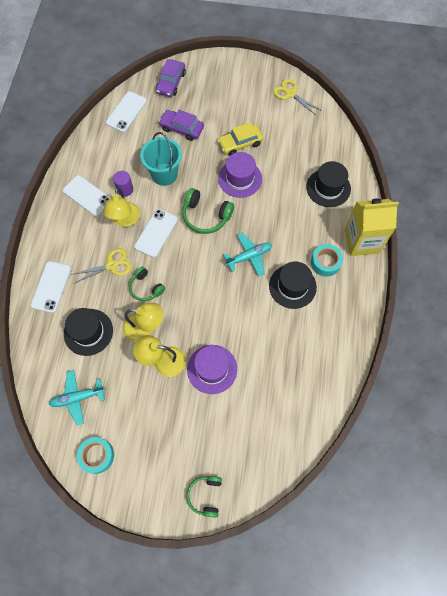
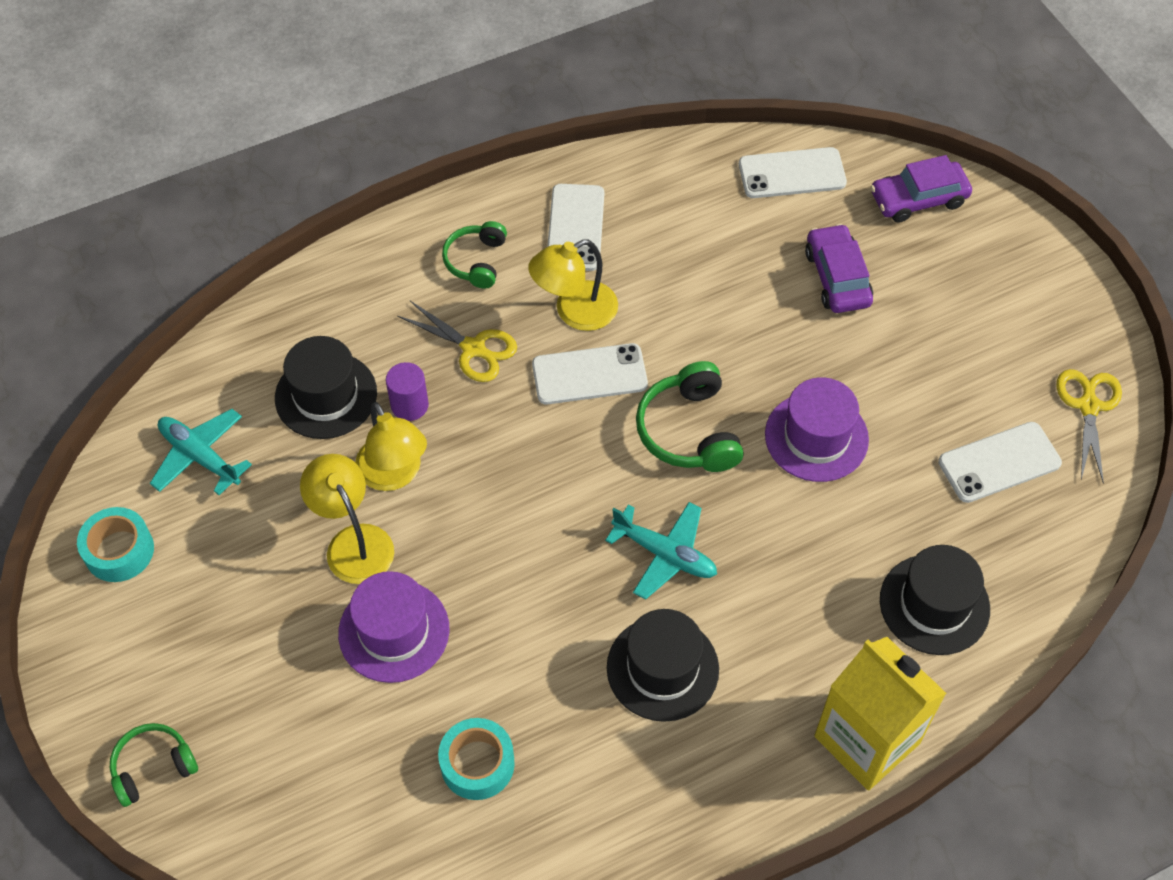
camera: 55 degrees right, 10 degrees down
(51, 287) = (367, 289): white phone -> white phone (999, 462)
(125, 189) = (635, 273): purple cylinder -> purple cylinder (409, 405)
(146, 288) = (471, 427): green headphones -> green headphones (476, 261)
(164, 174) = (717, 312): turquoise bucket -> none
(240, 143) = (893, 390): yellow car -> none
(325, 262) = (761, 698): turquoise tape -> turquoise tape (477, 764)

